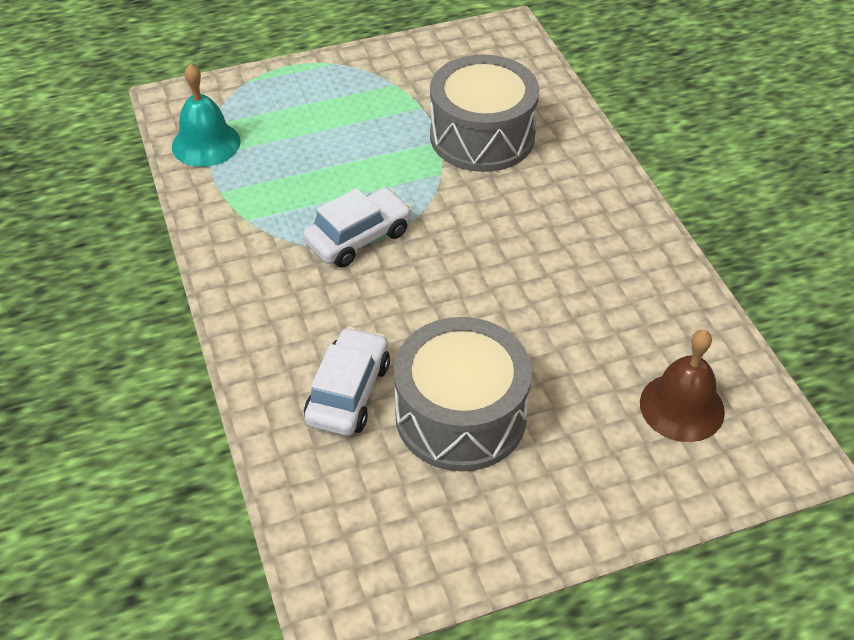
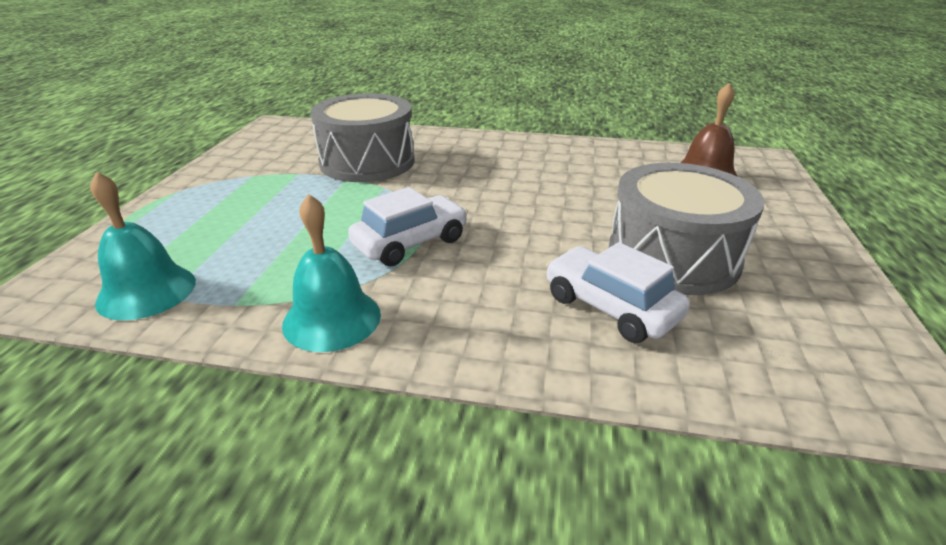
camera: 60 degrees left, 15 degrees down
(235, 247) = (332, 319): none -> turquoise bell
(358, 237) = (410, 242): white car -> white car turned 60 degrees clockwise

